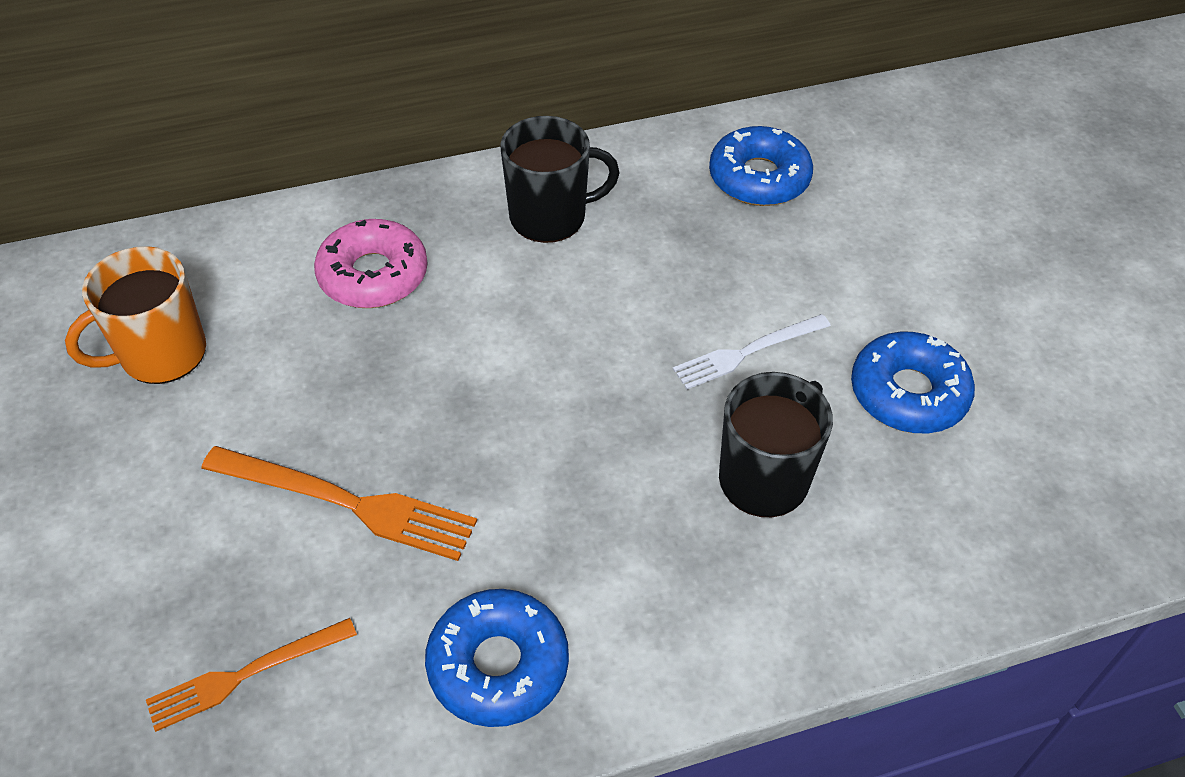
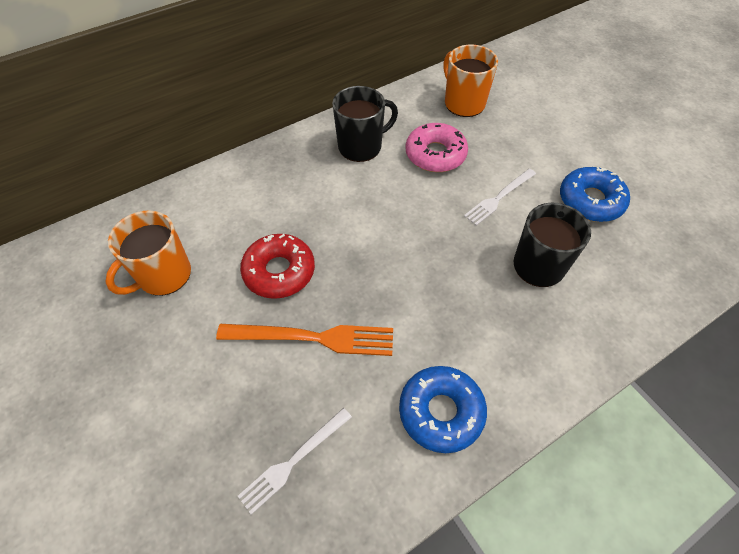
camera: 15 degrees left, 5 degrees up
(246, 674) = (293, 461): orange fork -> white fork
(336, 389) = (279, 271): none -> red donut
(373, 275) = (274, 200): pink donut -> pink donut (435, 154)
(759, 178) = (463, 103): blue donut -> orange mug

